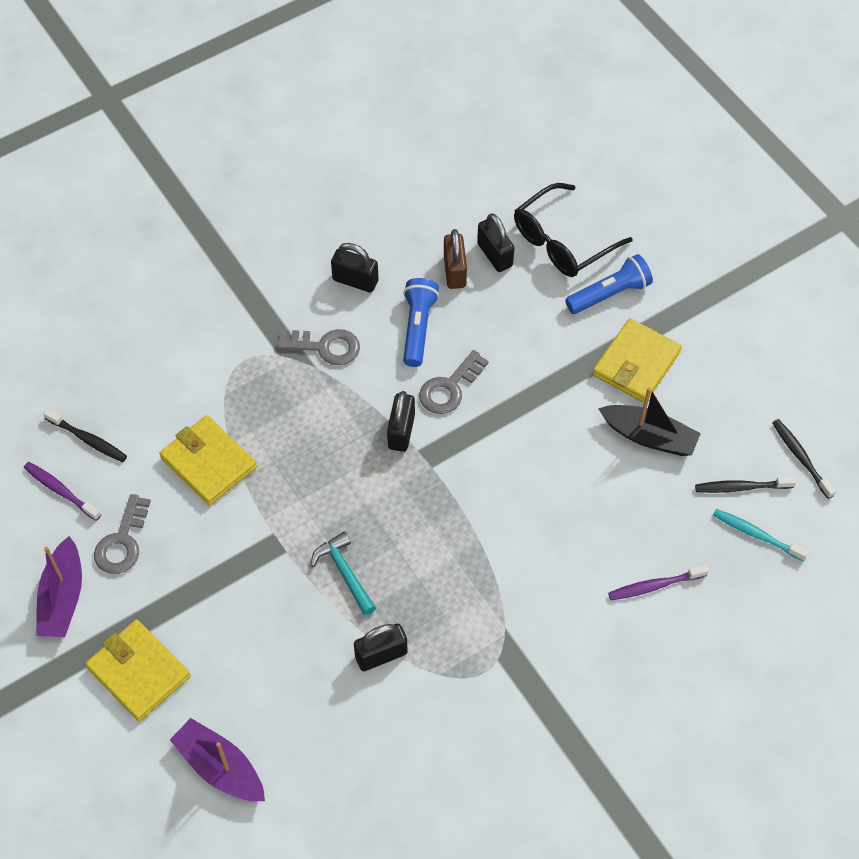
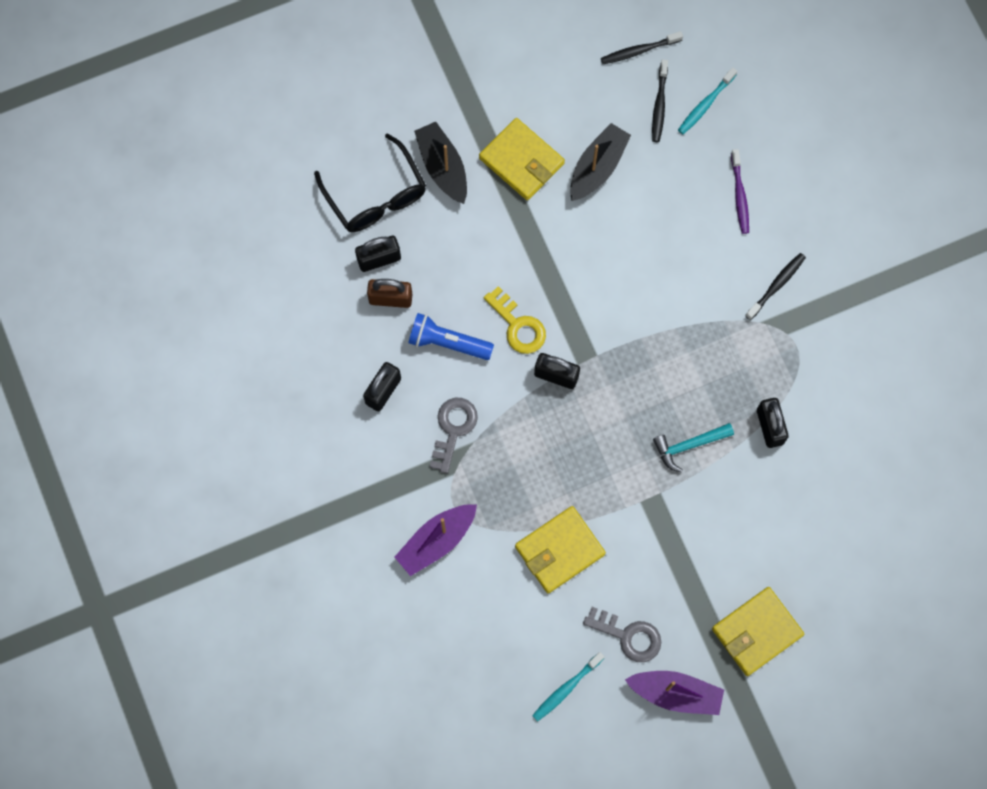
camera: 80 degrees left, 15 degrees up
(60, 491) = (566, 688): purple toothbrush -> turquoise toothbrush
(88, 439) = (515, 659): black toothbrush -> black toothbrush (776, 285)
(220, 767) = (851, 572): purple boat -> purple boat (436, 541)
(449, 388) = (518, 326): grey key -> yellow key
(609, 294) = (442, 167): blue flashlight -> black boat

